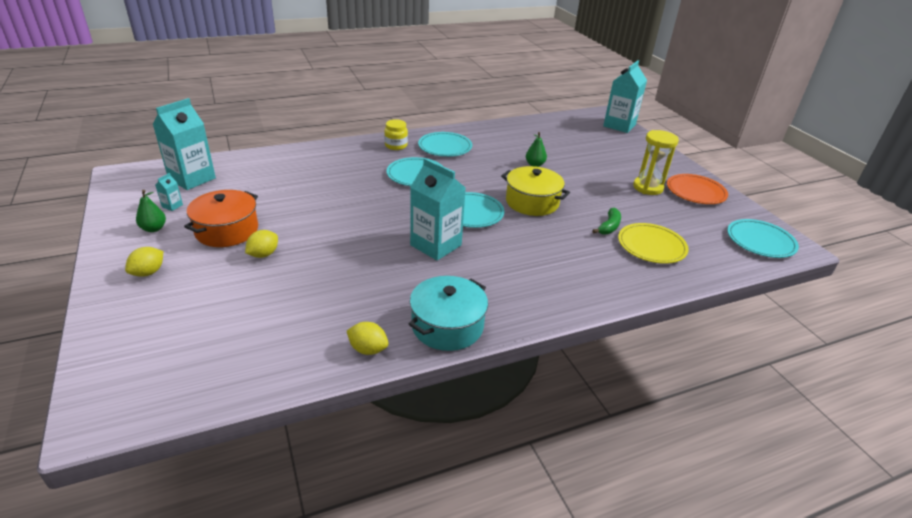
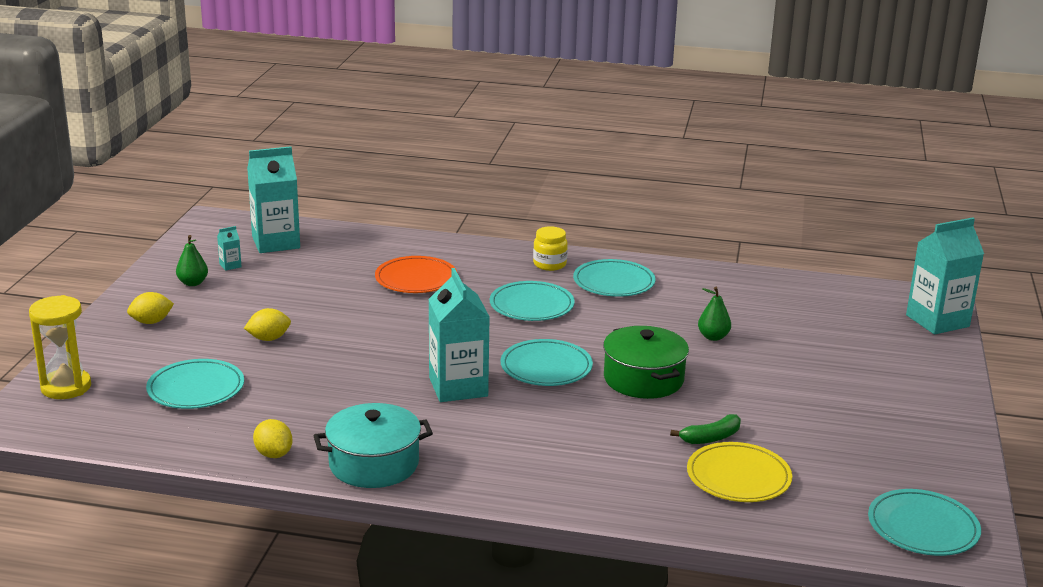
camera: 35 degrees right, 10 degrees down
(227, 230) = (257, 305): orange pot -> none
(246, 317) = (196, 389): none -> turquoise plate
(532, 202) = (643, 379): yellow pot -> green pot
(648, 187) = (847, 412): yellow hourglass -> yellow hourglass (66, 387)
(695, 192) = (920, 440): orange plate -> orange plate (416, 279)

